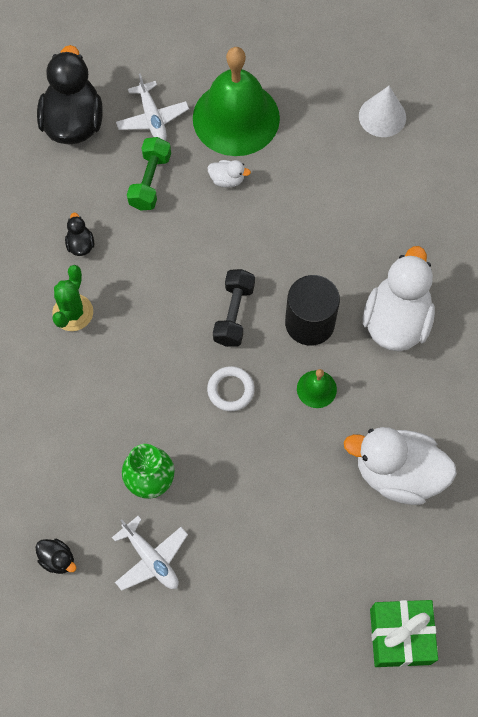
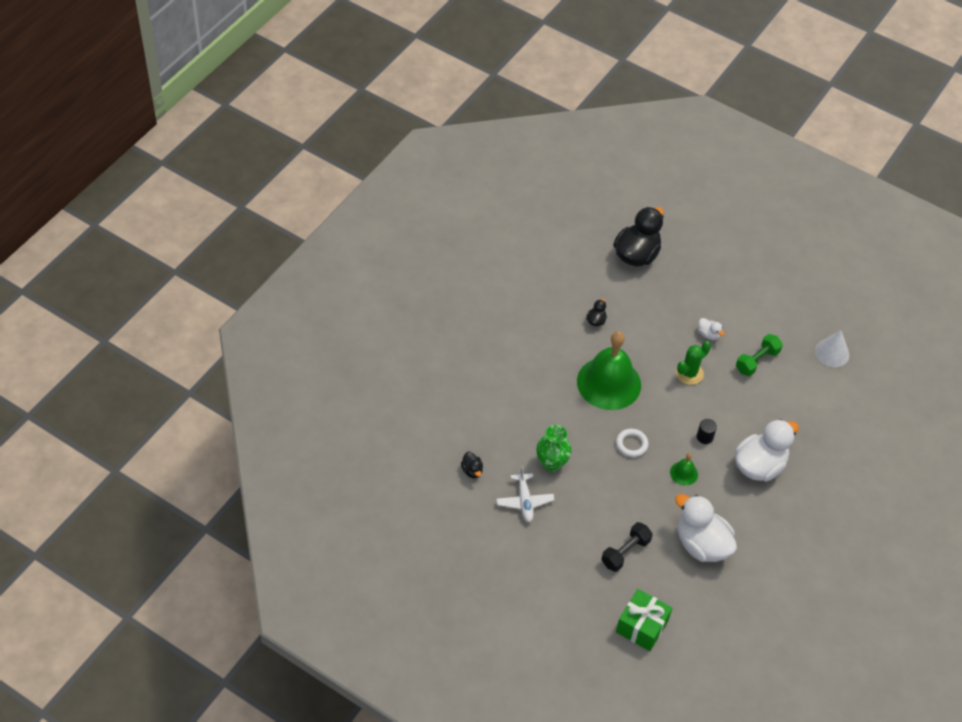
camera: 30 degrees right, 15 degrees down
(73, 312) = (567, 353): green cactus -> green cactus (689, 373)
(150, 181) = (661, 310): green dumbbell -> green dumbbell (757, 361)
(152, 118) = (686, 278): white plane -> none
(234, 314) = (661, 406): black dumbbell -> black dumbbell (625, 552)
(236, 118) = (738, 305): green bell -> green bell (609, 383)
(310, 323) = (704, 437): black cylinder -> black cylinder, size x0.48

